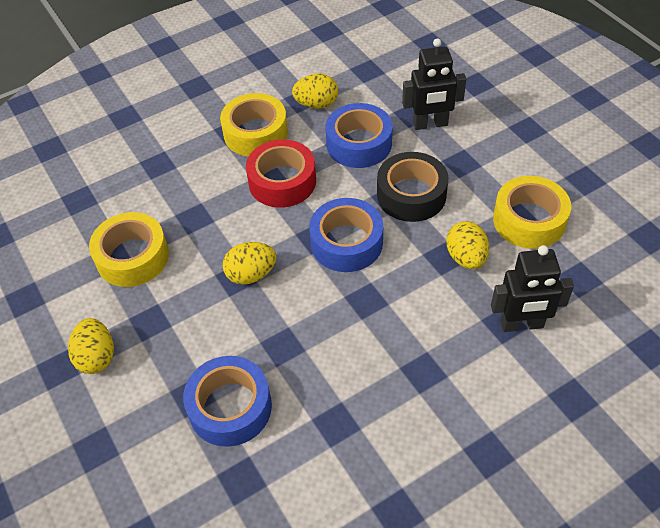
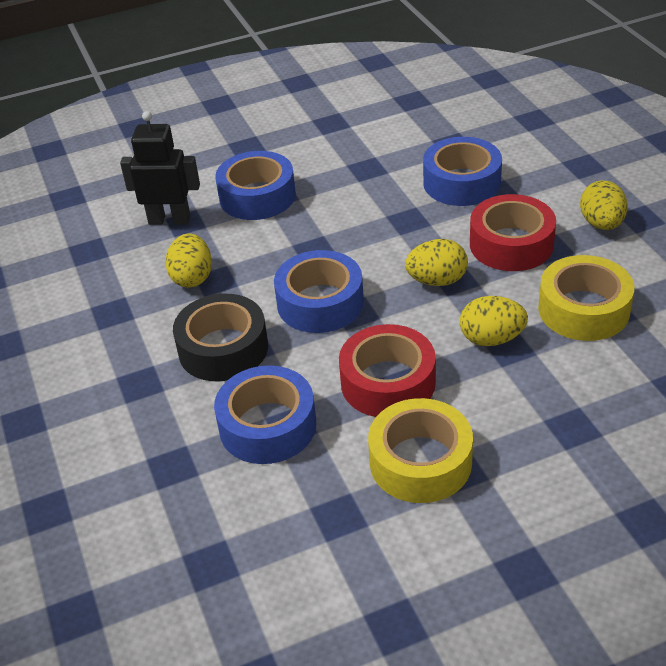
camera: 170 degrees left, 10 degrees down
(184, 323) = (511, 244): none -> red tape
(316, 104) = (315, 503): yellow egg -> yellow egg (491, 339)
(430, 124) = (153, 445): black robot -> none
(444, 367) = (257, 196): none -> blue tape
(529, 220) = (101, 307): yellow tape -> none

